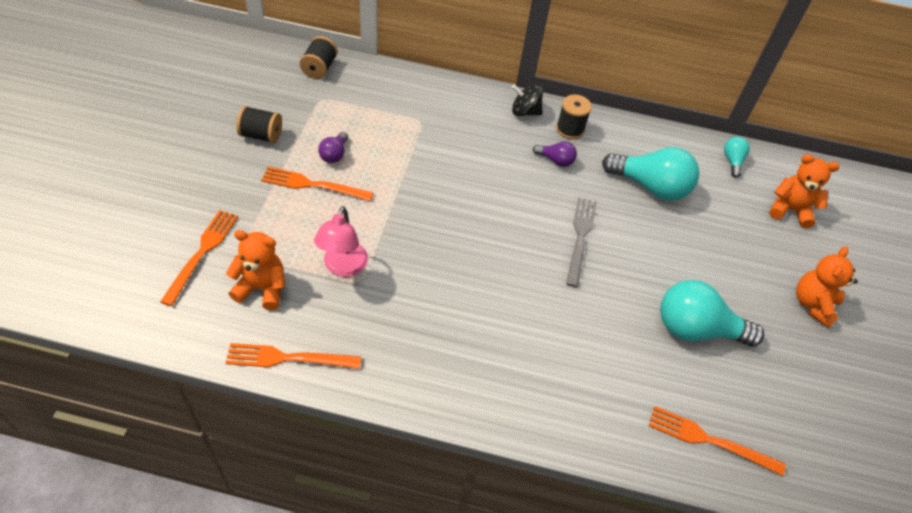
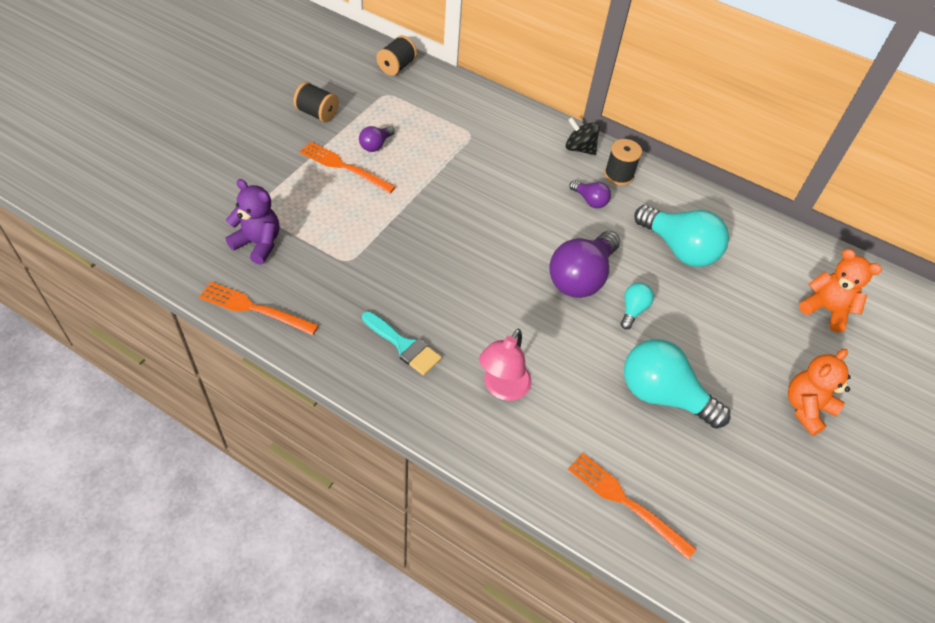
camera: 20 degrees right, 0 degrees up
(202, 253) = (221, 200): orange fork -> none
(262, 288) = (258, 244): orange teddy bear -> purple teddy bear
(343, 267) = (338, 245): pink lamp -> pink lamp (502, 388)
(451, 352) = (404, 345): none -> turquoise brush
(580, 237) = (581, 277): grey fork -> purple light bulb
(732, 161) = (783, 246): turquoise light bulb -> turquoise light bulb (633, 310)

